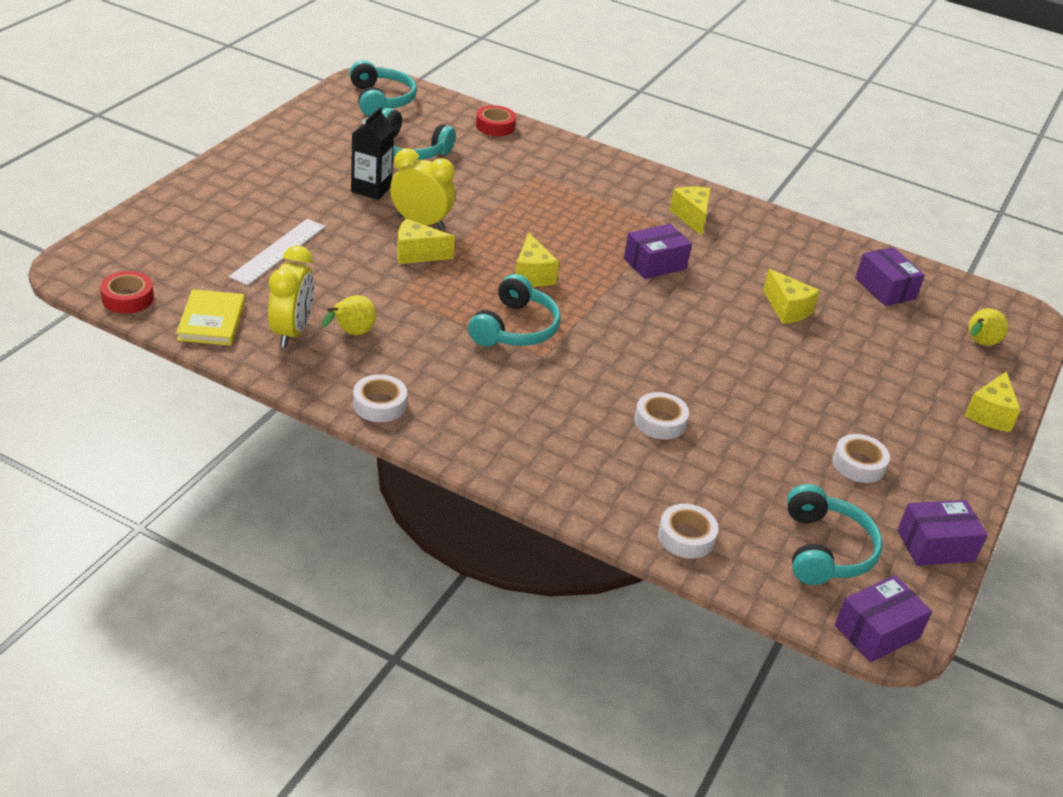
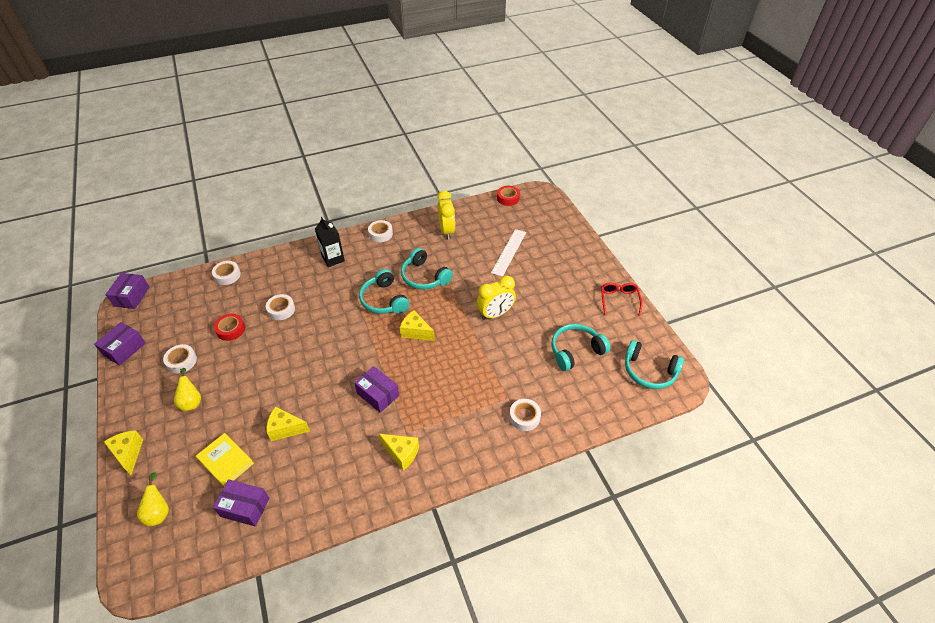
camera: 135 degrees right, 10 degrees up
(211, 321) = (473, 213): yellow book -> yellow book (225, 461)
(278, 251) = (509, 252): white ruler -> white ruler turned 45 degrees clockwise
(282, 139) = (619, 300): none -> red glasses
(292, 332) = (446, 231): yellow clock -> yellow clock turned 150 degrees counterclockwise
(351, 333) = (430, 247): yellow pear -> yellow pear (191, 401)
(371, 189) = (542, 311): black carton -> black carton (333, 259)
(417, 254) = (469, 298): yellow cheese -> none
(495, 126) = (581, 415): red tape -> red tape (231, 329)
(544, 158) = (524, 417): none -> white tape
(655, 263) = (378, 394): purple box -> purple box turned 60 degrees counterclockwise
(825, 550) = (171, 311): turquoise headphones -> turquoise headphones (424, 277)

